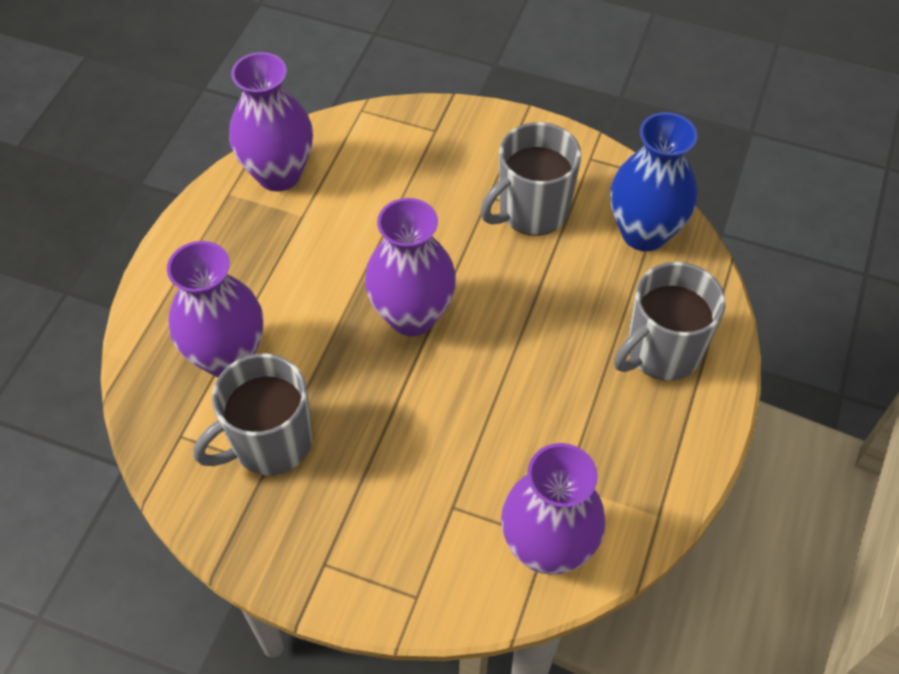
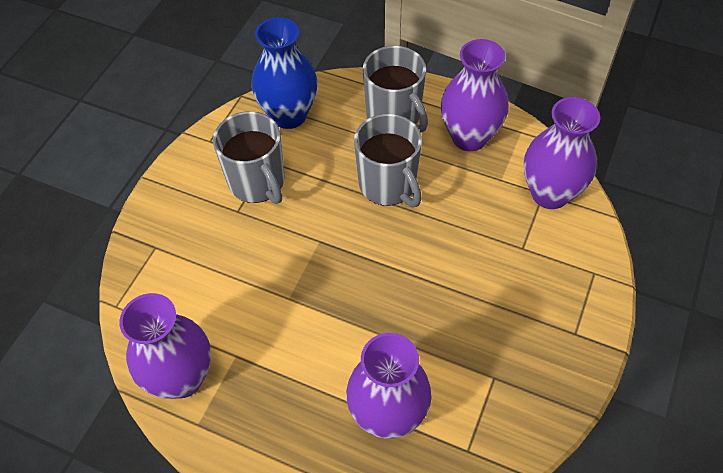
camera: 85 degrees left, 0 degrees up
(269, 443) = (473, 376): grey mug -> grey mug (388, 185)
(412, 315) = (353, 270): purple vase -> purple vase (469, 137)

